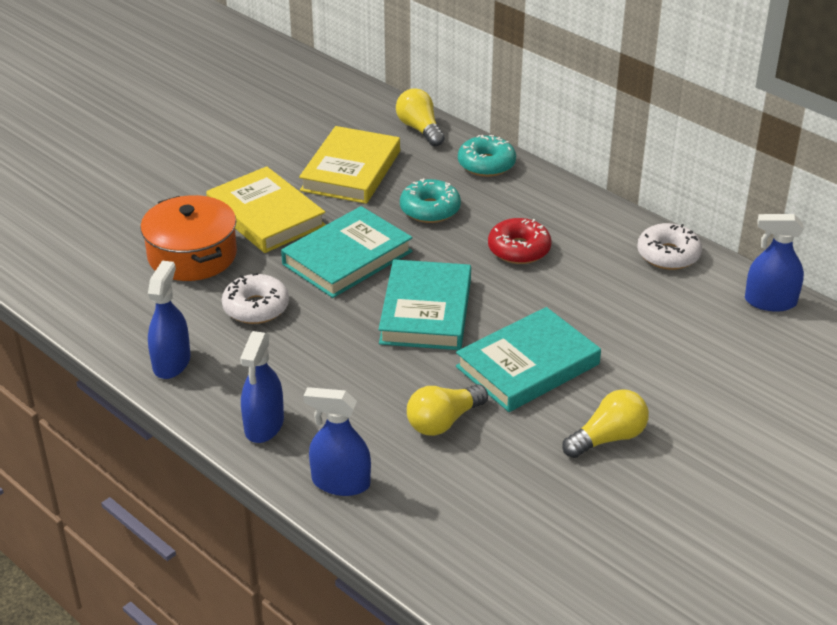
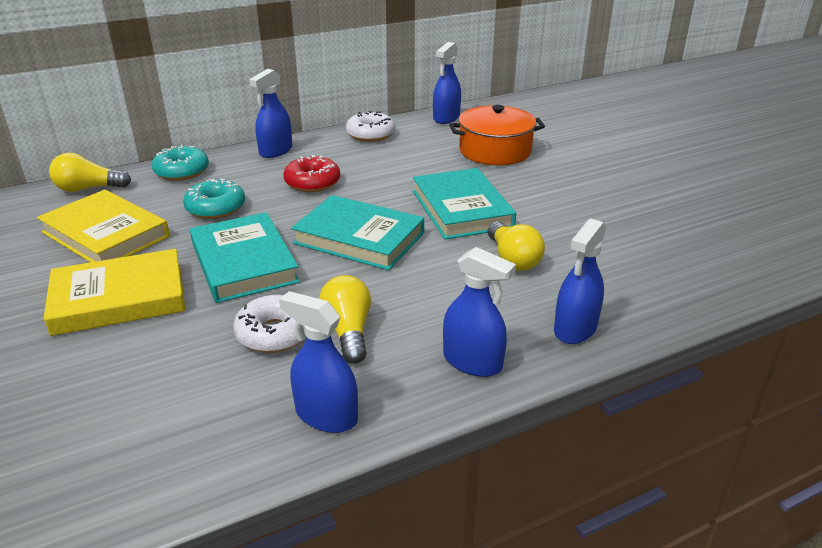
camera: 70 degrees left, 5 degrees down
(192, 255) = (134, 365): orange pot -> orange pot (495, 151)
(573, 203) = (276, 151): none -> blue spray bottle
(608, 438) = (560, 197): yellow light bulb -> yellow light bulb (348, 331)

